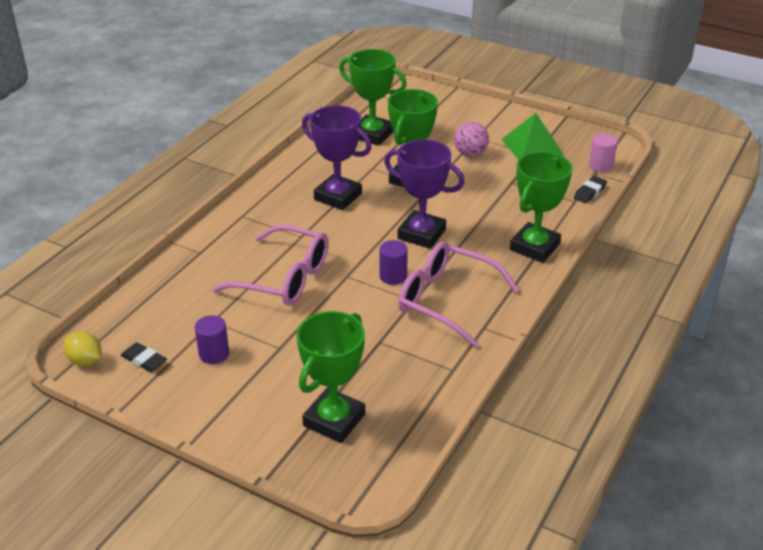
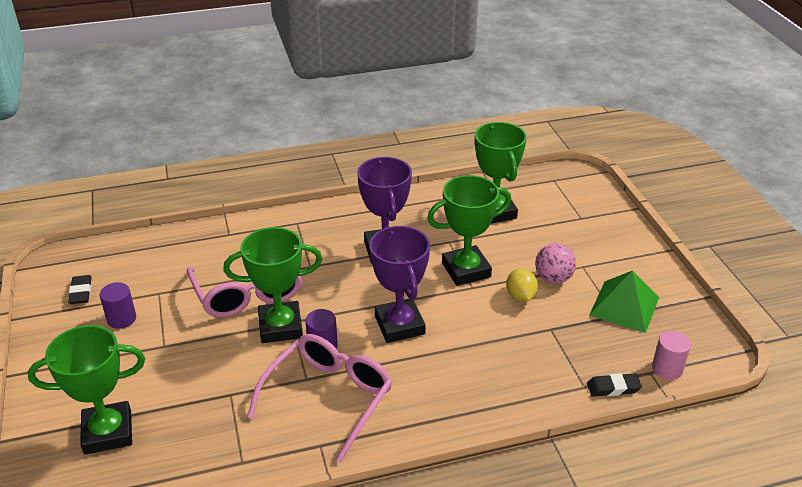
camera: 45 degrees right, 0 degrees up
(85, 360) = (54, 268): yellow lemon -> yellow lemon (520, 296)
(446, 300) = (329, 397): pink glasses -> pink glasses turned 45 degrees clockwise
(534, 247) = (476, 404): green trophy -> green trophy (280, 326)

